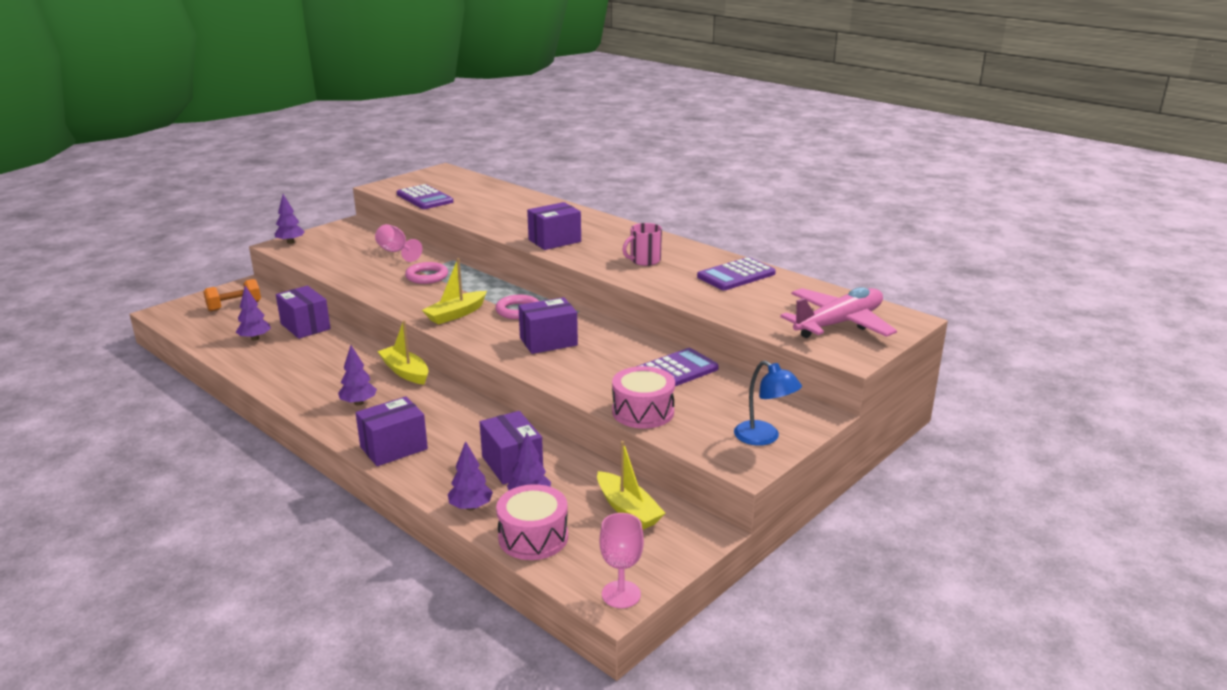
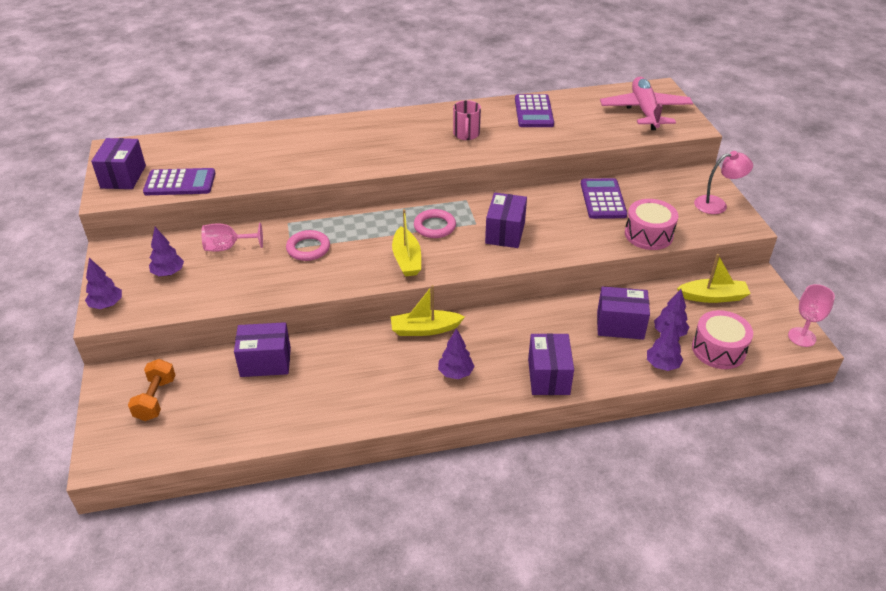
camera: 55 degrees left, 15 degrees up
(255, 338) = (254, 404): purple tree -> purple tree (168, 273)
(554, 241) = (378, 156): purple box -> purple box (123, 177)
(764, 438) = (717, 204): blue lamp -> pink lamp

